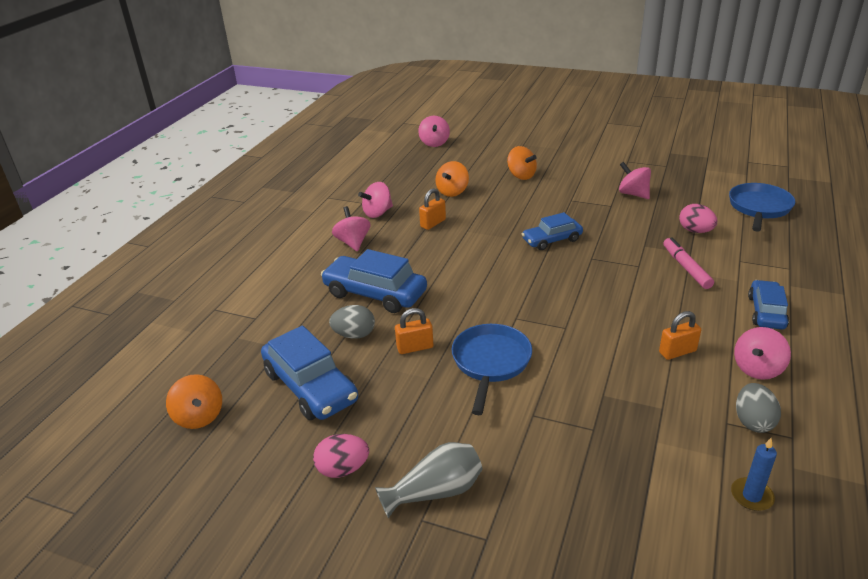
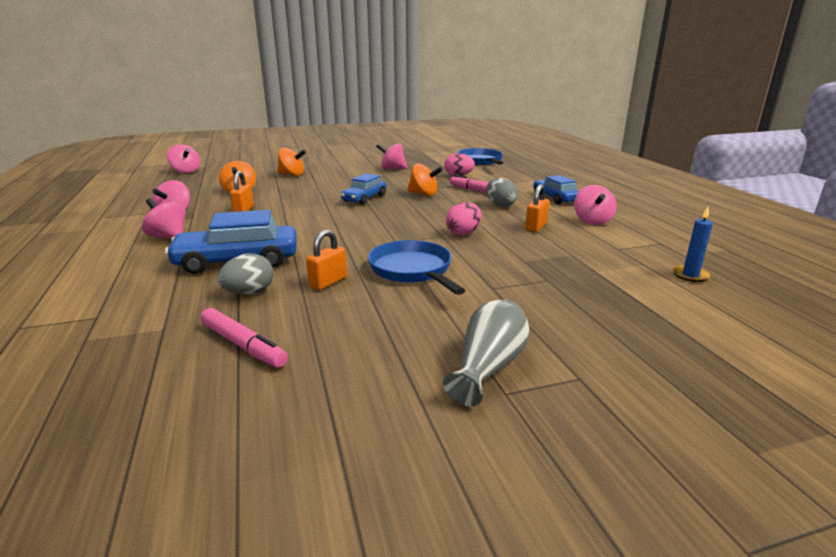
camera: 40 degrees left, 10 degrees down
(199, 417) = (98, 430): orange spinning top -> orange spinning top (424, 194)
(310, 386) = (243, 345): blue car -> pink marker
(343, 469) = (370, 393): pink egg -> pink egg (463, 233)
(753, 421) = (630, 243): grey egg -> grey egg (500, 205)

